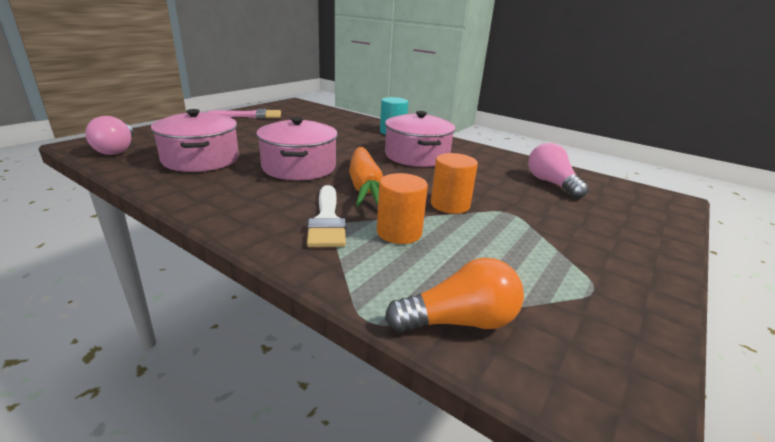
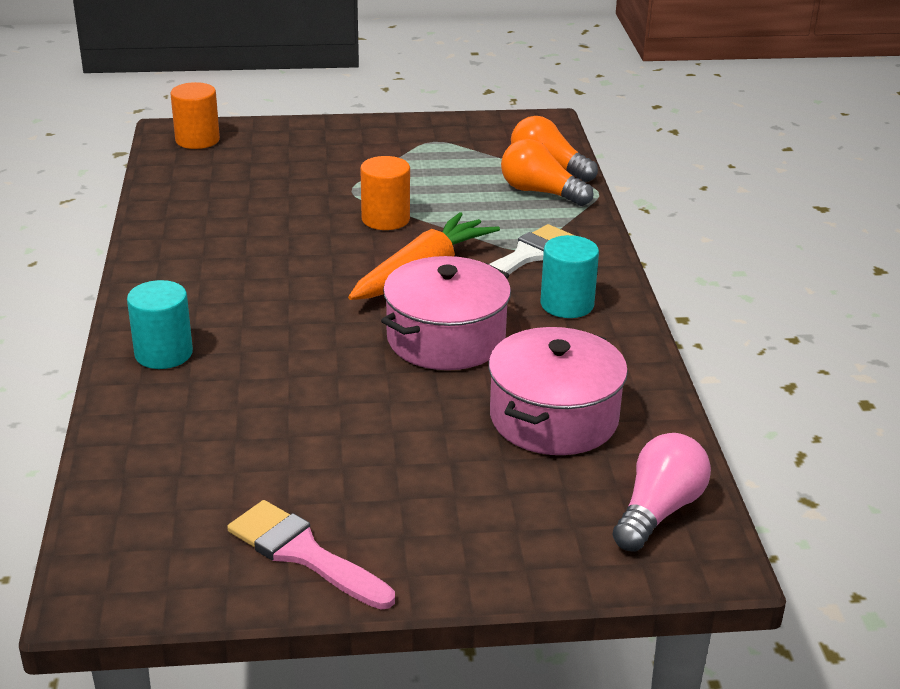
camera: 130 degrees left, 5 degrees up
(255, 204) = (567, 304): none -> turquoise cylinder
(399, 232) = (483, 220): orange cylinder -> orange cylinder (197, 140)
(411, 283) = (540, 192): none -> orange light bulb
(417, 156) = (260, 287): pink pot -> none
(551, 183) = (225, 189): pink light bulb -> none

